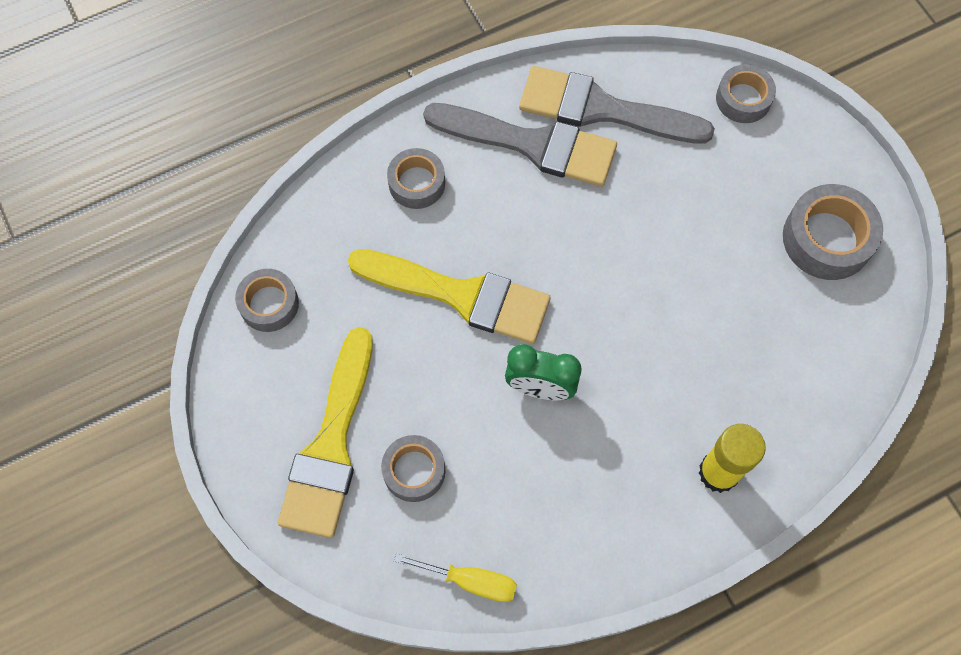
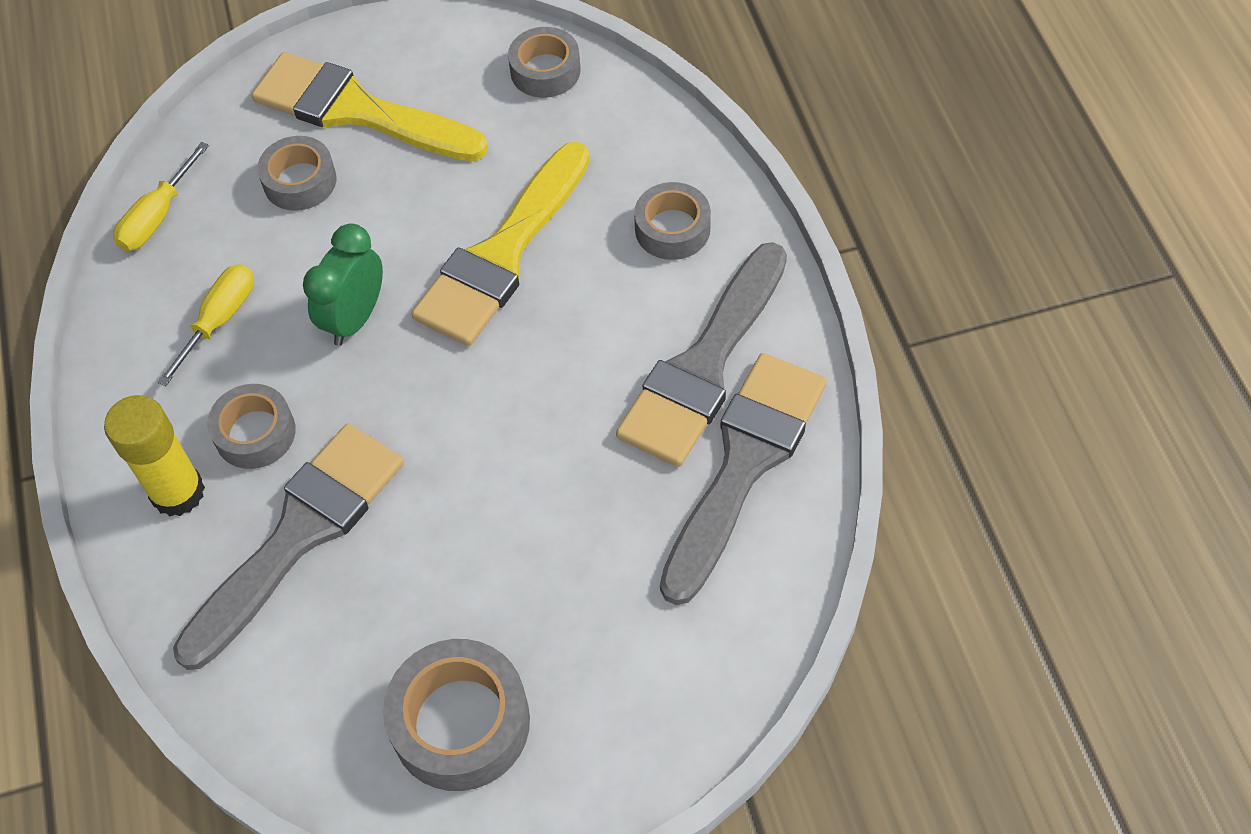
camera: 105 degrees right, 10 degrees down
(563, 492) = (220, 320): none -> yellow screwdriver
(727, 375) = (299, 534): none -> grey brush
(743, 99) = (727, 664): grey tape -> grey tape (255, 433)

